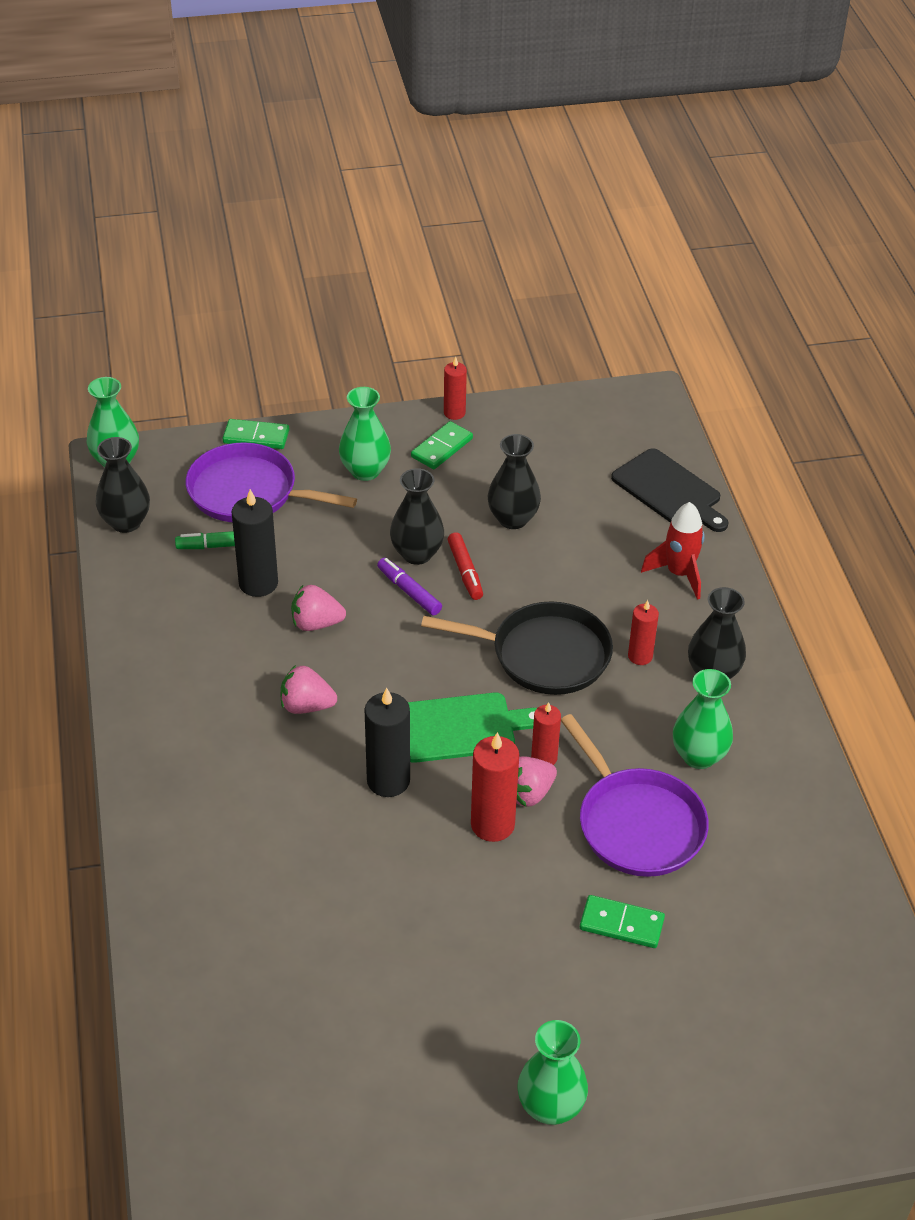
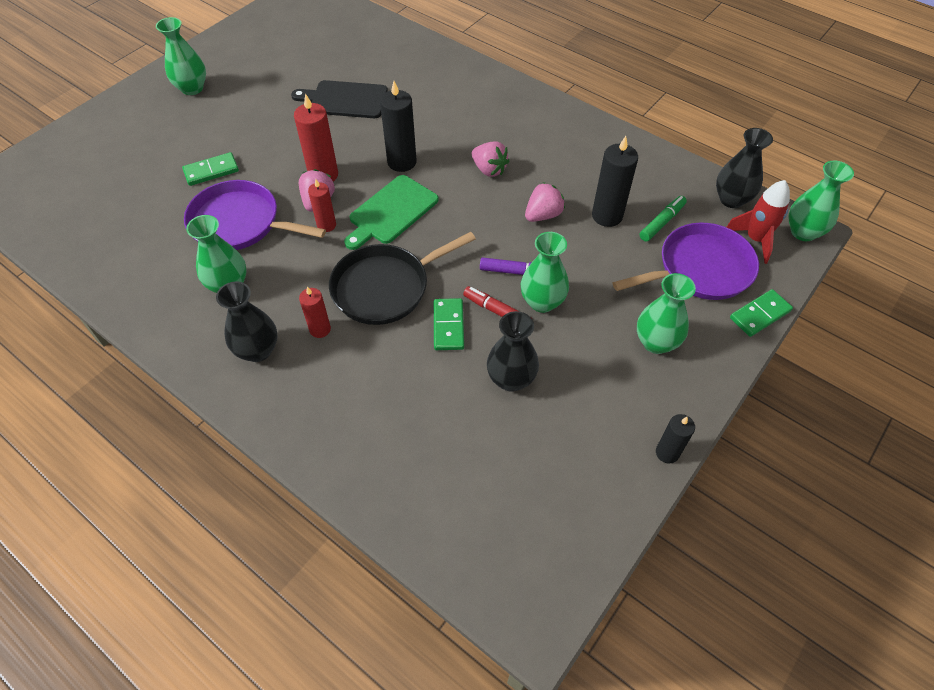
camera: 140 degrees right, 10 degrees up
(306, 706) = (489, 170): pink strawberry -> pink strawberry turned 75 degrees clockwise
(417, 554) = (542, 302): black vase -> green vase
(442, 448) = (633, 407): green domino -> green domino (448, 326)
(454, 413) = (667, 453): red candle -> black candle
(669, 491) = (418, 505): black cutting board -> black cutting board (345, 100)
(679, 574) = (344, 420): red rocket -> red rocket (755, 239)

